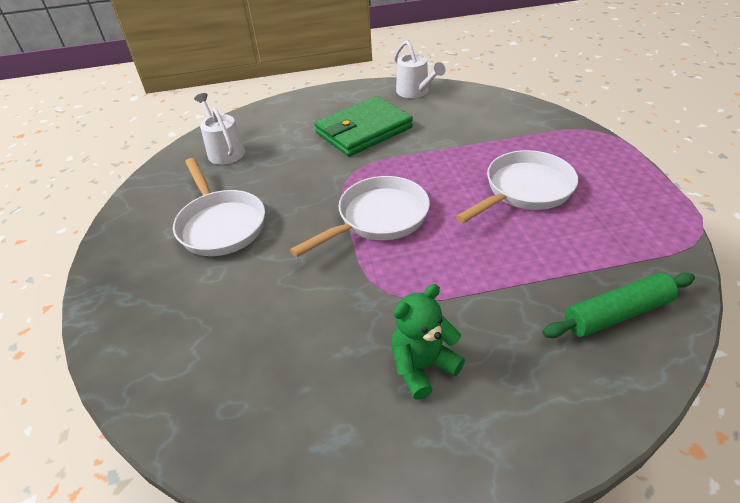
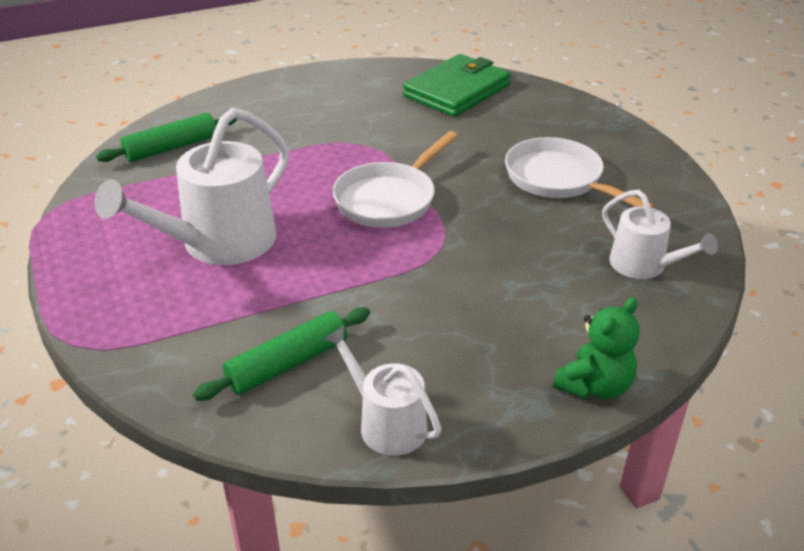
camera: 165 degrees right, 5 degrees down
(364, 130) = (452, 318): green wallet -> green wallet (456, 91)
(422, 366) = (327, 110): green teddy bear -> green teddy bear (594, 386)
(465, 116) = (287, 364): none -> green rolling pin
(524, 190) = (219, 243): white pan -> white watering can

